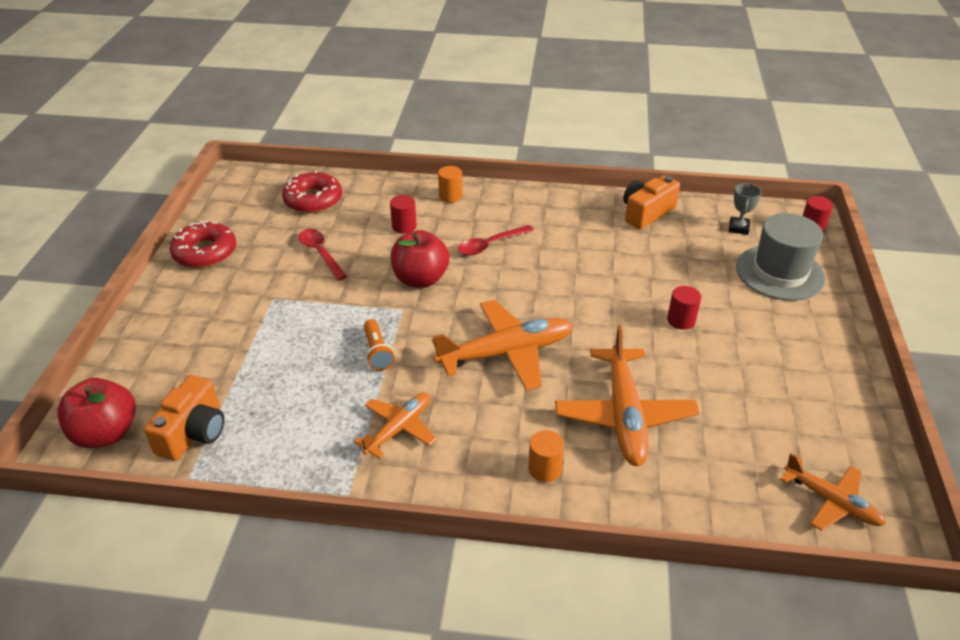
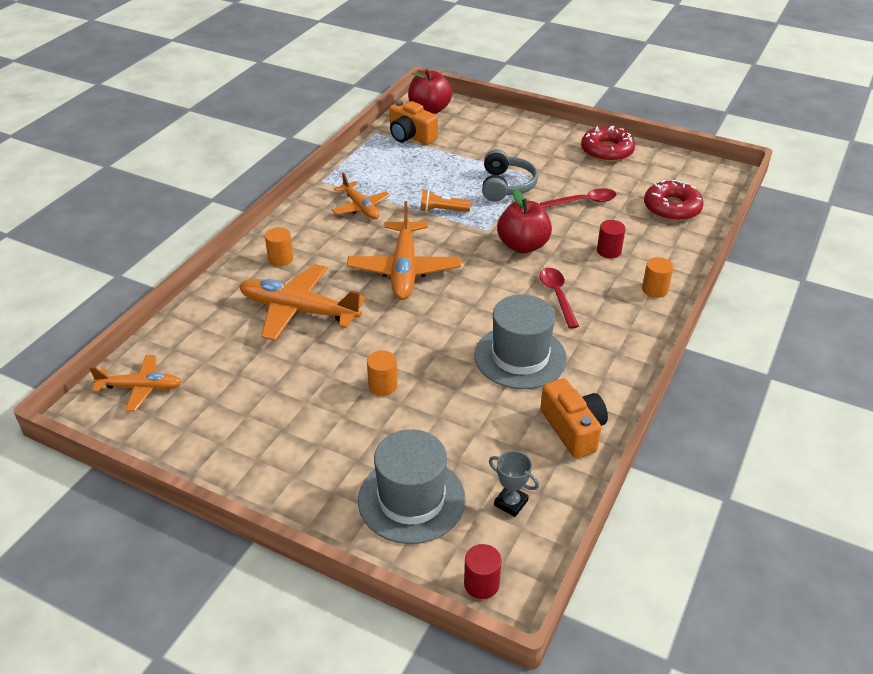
camera: 110 degrees right, 0 degrees up
(305, 313) = (506, 186): none -> grey headphones
(586, 251) = (520, 357): none -> grey hat
(681, 320) = (383, 385): red cylinder -> orange cylinder
(831, 501) = (140, 388): orange plane -> orange plane turned 150 degrees counterclockwise

